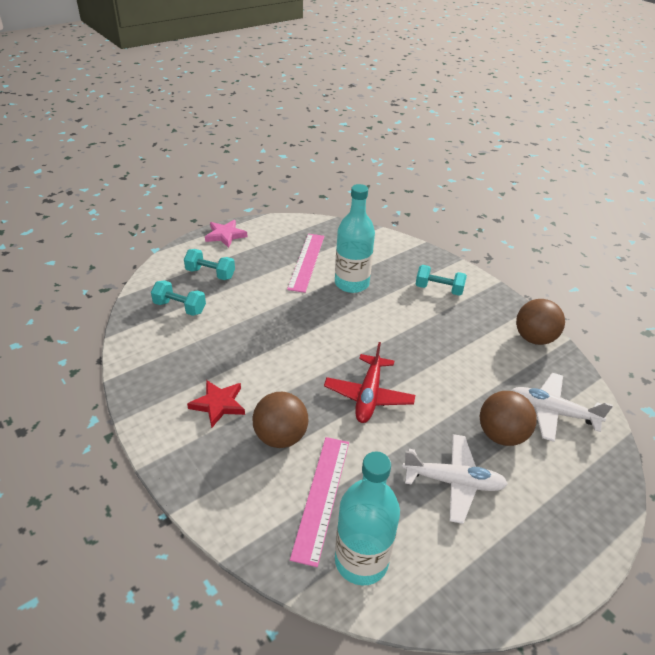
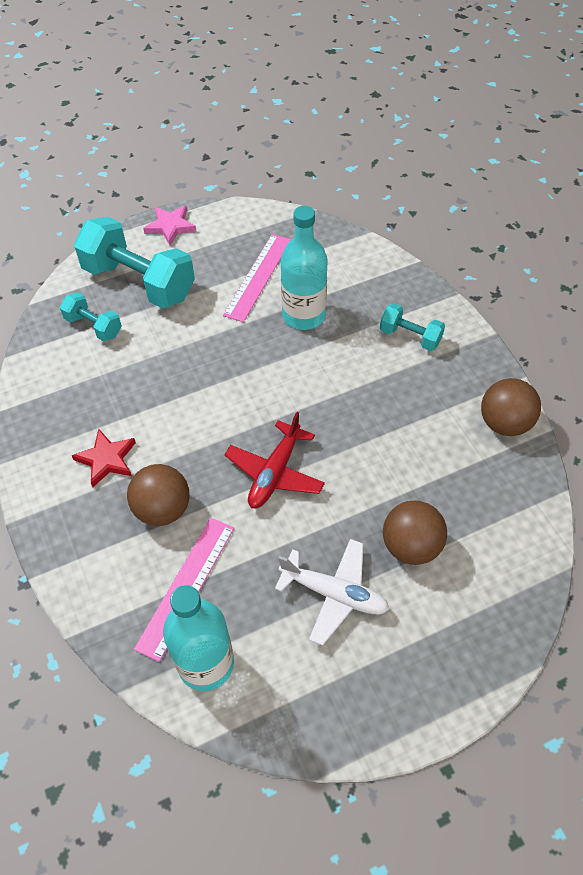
camera: 15 degrees right, 15 degrees up
(210, 274) = (139, 282): turquoise dumbbell -> turquoise dumbbell, size x1.99
(552, 412) = (484, 526): white plane -> none

